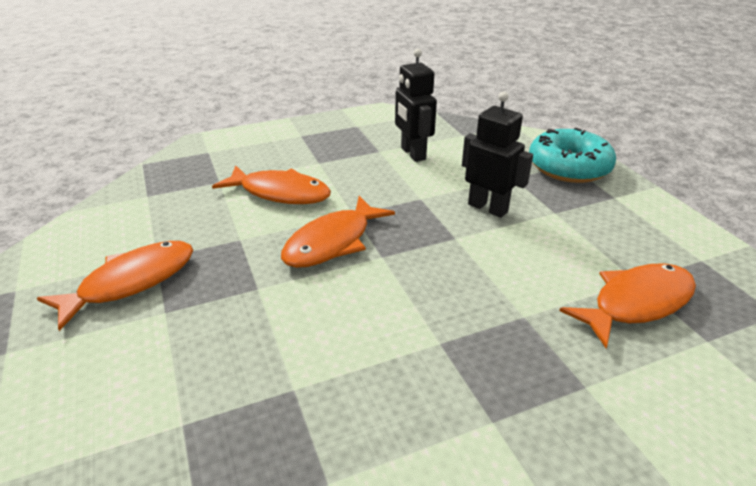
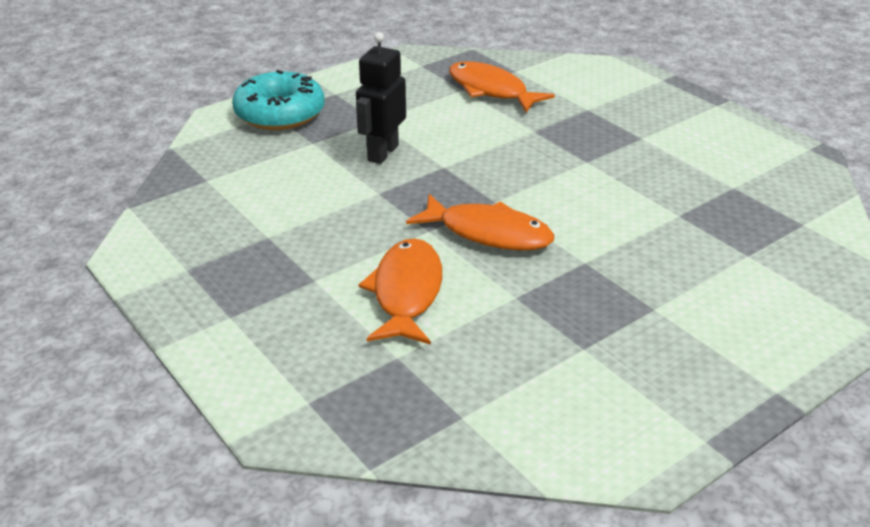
camera: 105 degrees left, 0 degrees up
(131, 282) = (632, 349): orange fish -> none
(413, 154) = (271, 210): black robot -> none

